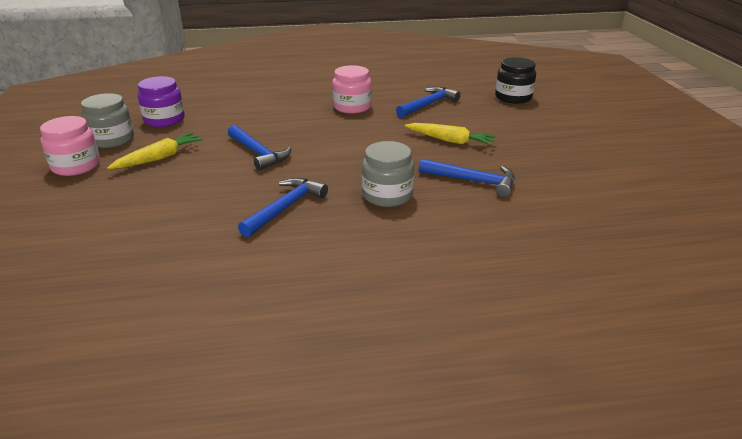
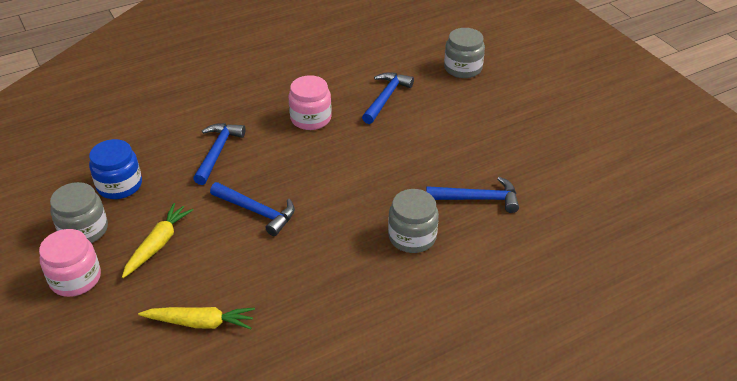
camera: 20 degrees left, 10 degrees up
(164, 120) = (119, 185): purple jar -> blue jar
(285, 208) = (329, 278): blue hammer -> blue hammer (217, 152)
(450, 141) = (432, 148): yellow carrot -> yellow carrot (200, 323)
(513, 97) = (463, 68): black jar -> grey jar

